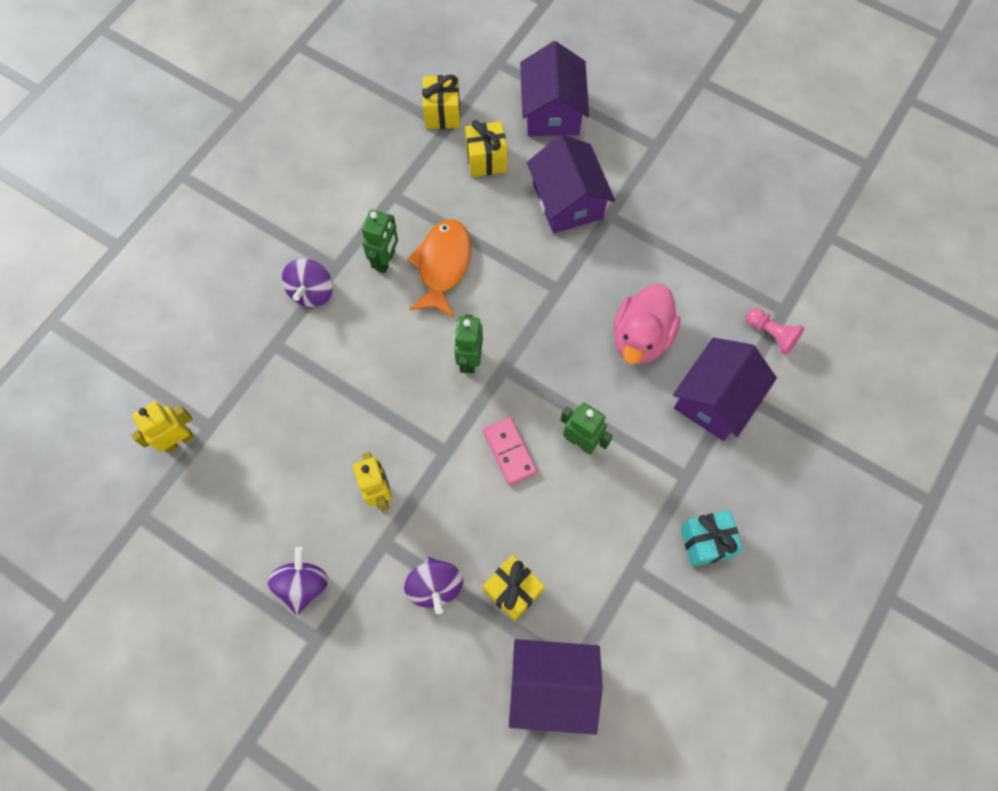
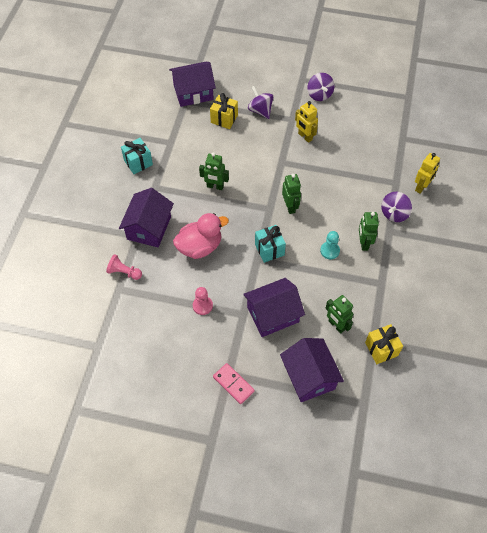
camera: 160 degrees right, 10 degrees down
(178, 440) = (413, 129): yellow robot -> yellow robot (421, 187)
(312, 292) = (394, 214): purple spinning top -> purple spinning top turned 135 degrees counterclockwise
(443, 265) = (329, 251): orange fish -> turquoise pawn
(486, 160) = (336, 325): yellow gift -> green robot
(509, 451) = (250, 171): pink domino -> pink domino (233, 384)
(533, 297) = (269, 249): none -> turquoise gift
(567, 201) = (273, 315): purple house -> purple house turned 75 degrees counterclockwise
(641, 338) = (200, 247): pink duck -> pink duck turned 60 degrees clockwise
(664, 245) = (202, 306): none -> pink pawn

